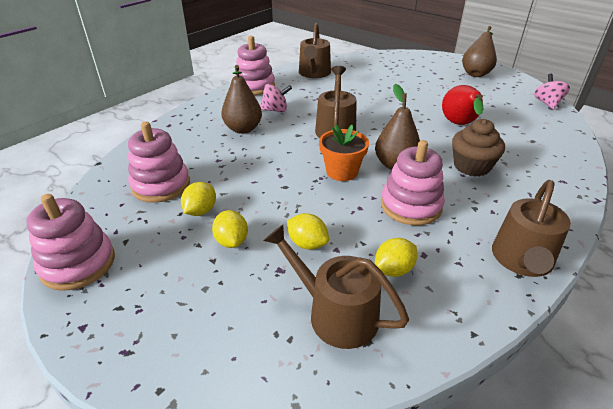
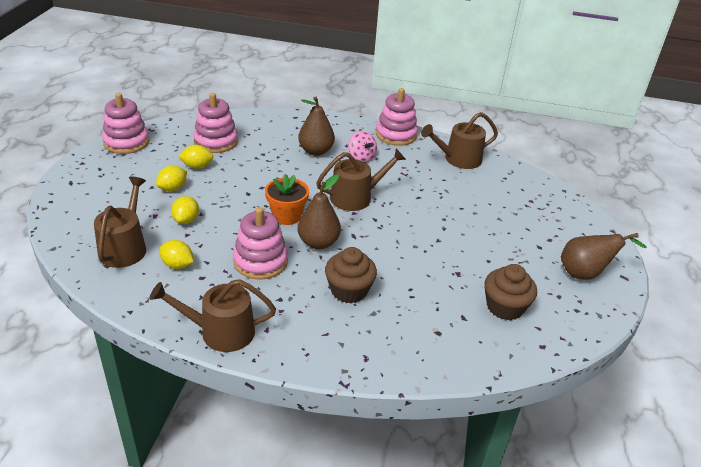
camera: 60 degrees right, 0 degrees up
(459, 125) = (429, 274): red pear -> none
(506, 108) = (505, 307): none -> brown cupcake
(547, 103) = (552, 343): pink spinning top -> none

